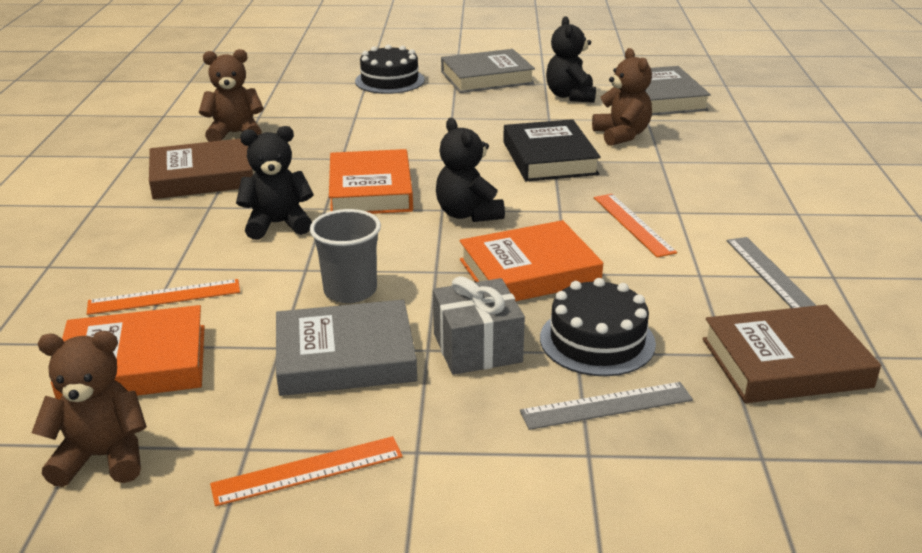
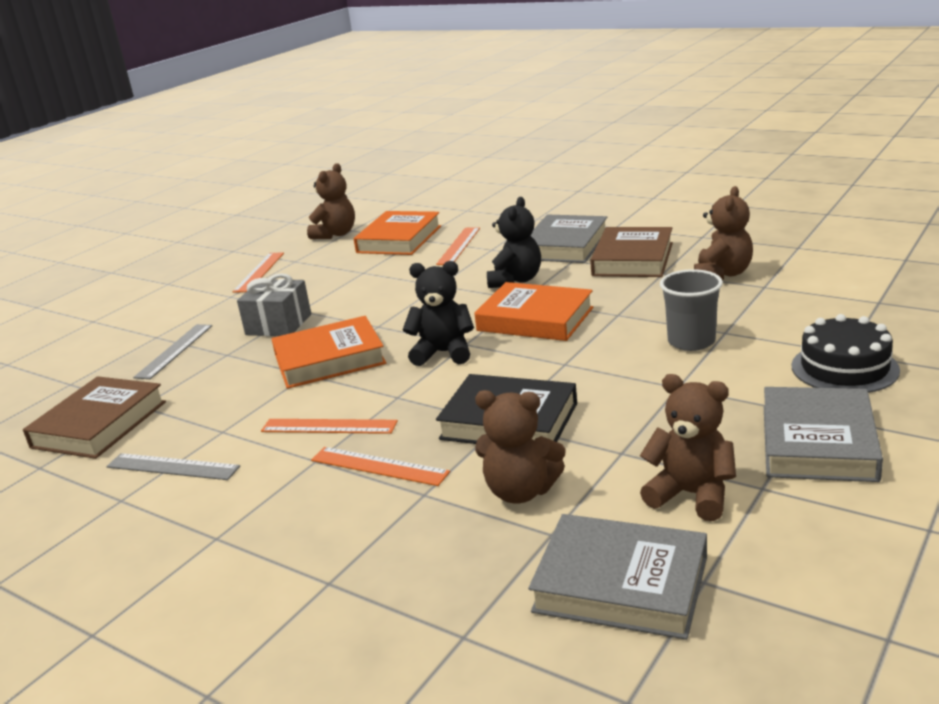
camera: 125 degrees right, 5 degrees down
(345, 356) = (328, 287): grey book -> grey book (565, 245)
(350, 291) = (393, 295): grey cup -> grey cup (691, 341)
(529, 271) = (329, 359): orange book -> orange book turned 60 degrees clockwise
(570, 96) = (691, 495): black teddy bear -> brown teddy bear
(597, 340) = (224, 364): black cake -> none
(654, 185) = (379, 466): none -> orange ruler

